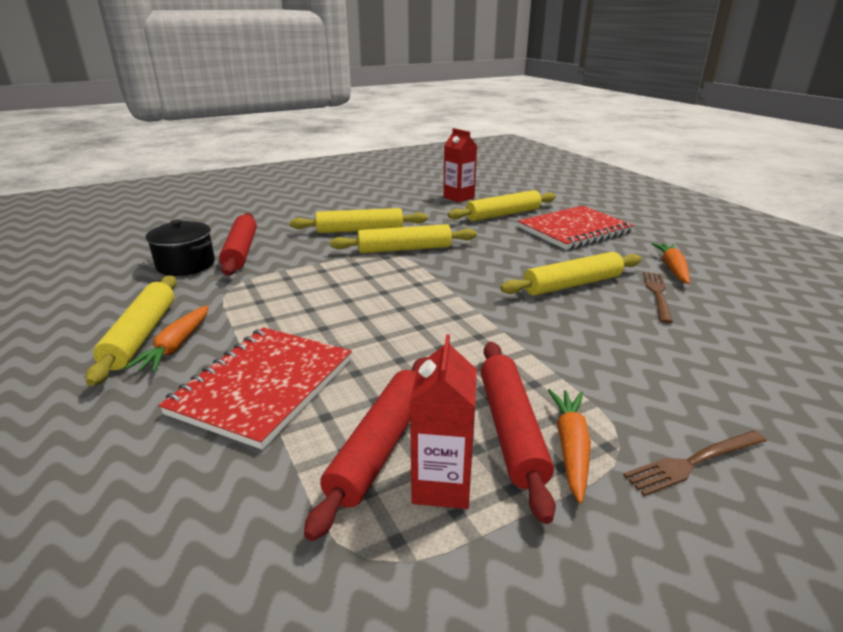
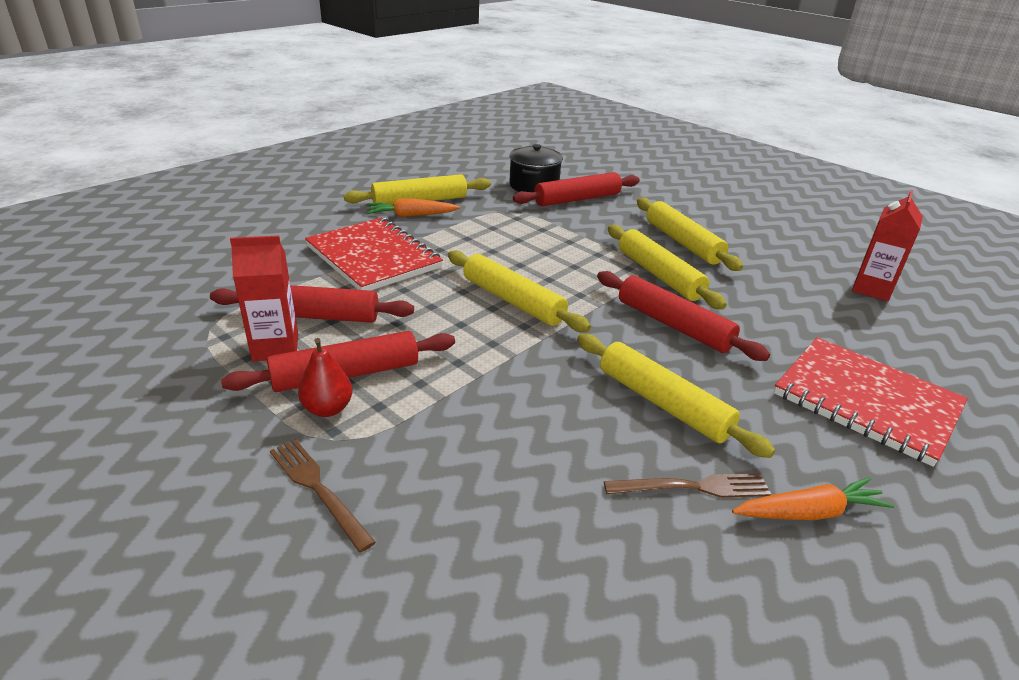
camera: 70 degrees right, 5 degrees up
(263, 386) = (373, 257): red notebook -> red notebook turned 45 degrees clockwise
(477, 260) = (673, 325): none -> red rolling pin
(503, 214) = (851, 331): yellow rolling pin -> yellow rolling pin (513, 301)
(570, 447) = (328, 409): orange carrot -> red pear

